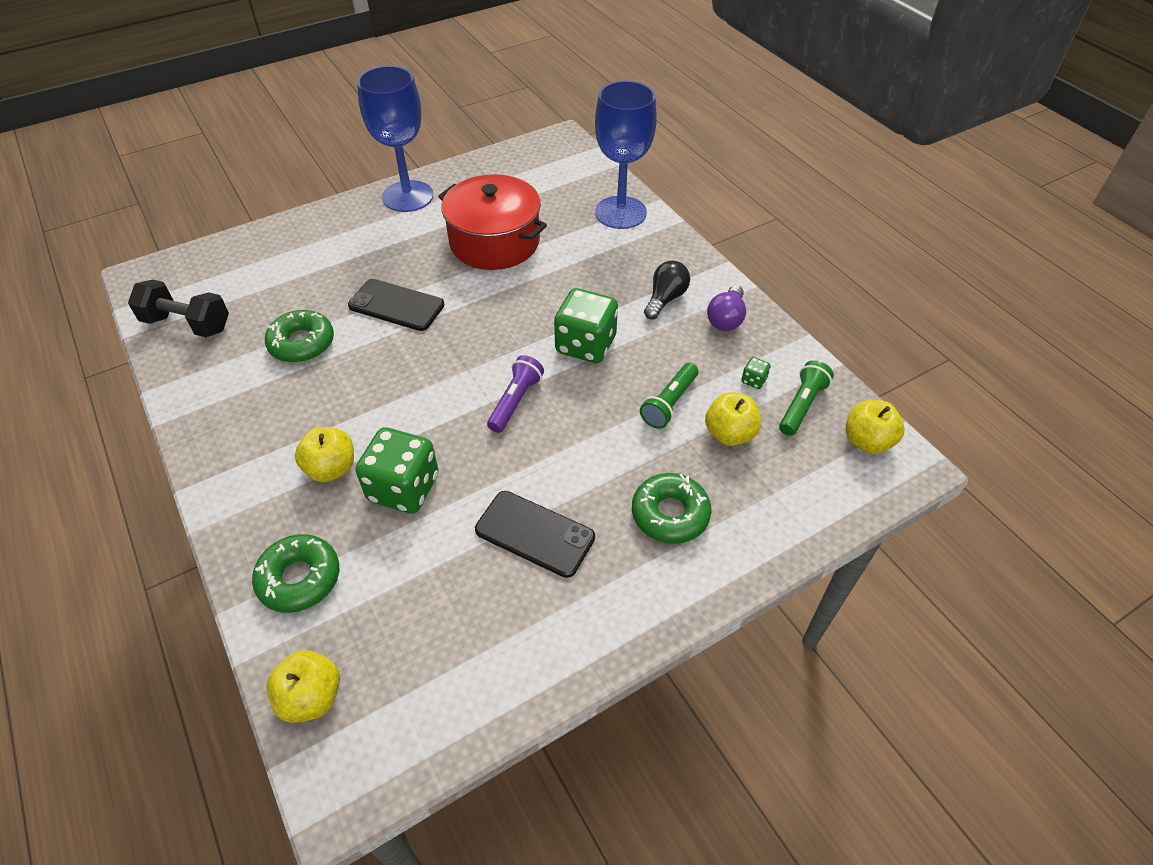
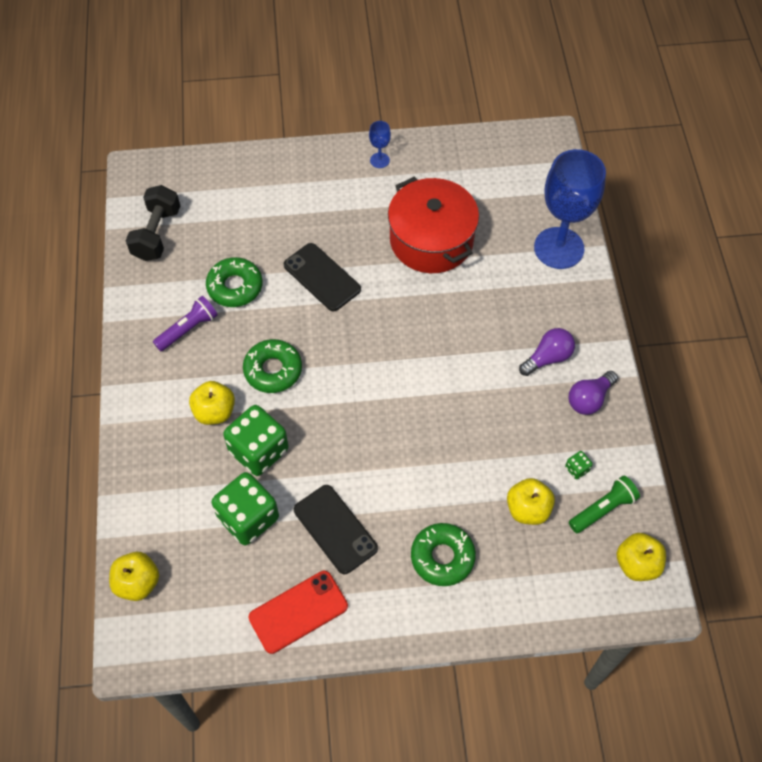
camera: 25 degrees right, 10 degrees up
(187, 324) = (156, 234): black dumbbell -> black dumbbell turned 60 degrees clockwise
(299, 578) = (161, 492): green donut -> green donut (273, 370)
(408, 196) = (379, 160): blue goblet -> blue goblet, size x0.41
(515, 401) = (374, 409): purple flashlight -> purple flashlight (188, 329)
(537, 641) = (298, 611): none -> red phone
(586, 345) = (456, 378): green dice -> green dice (248, 518)
(665, 299) = (548, 358): black light bulb -> purple light bulb
(669, 403) = (495, 461): green flashlight -> none

